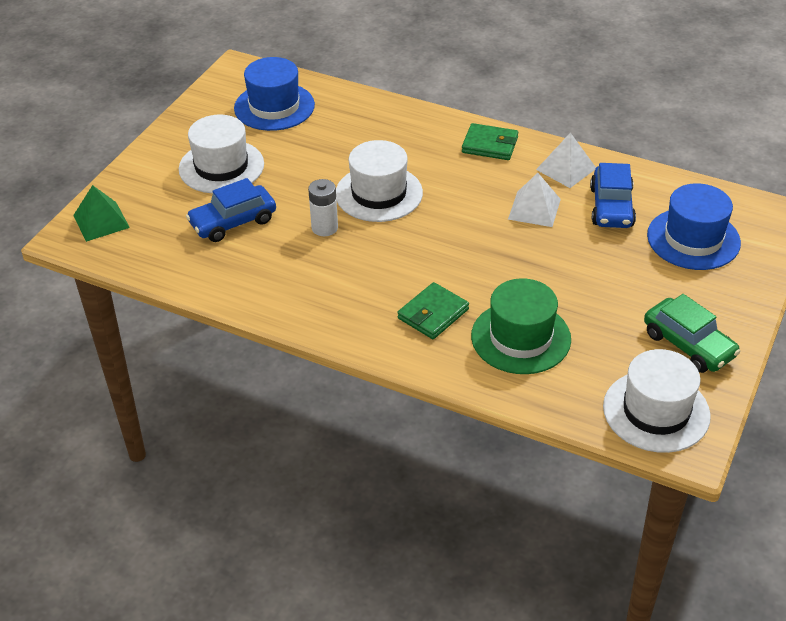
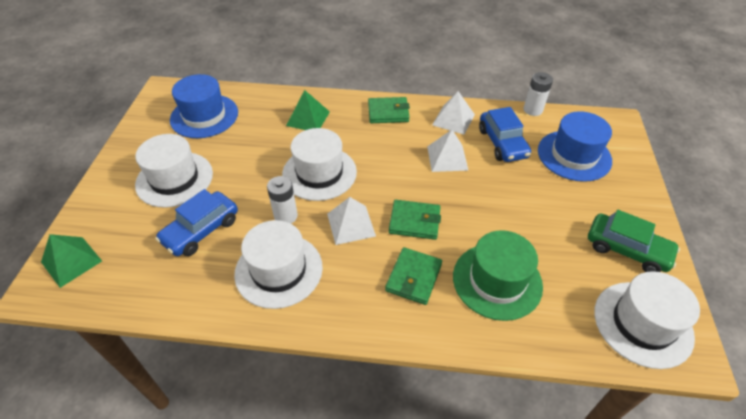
camera: 20 degrees left, 5 degrees up
(297, 275) = (279, 270): none -> white hat
(390, 251) = (351, 225): none -> white pyramid
(391, 133) = (308, 118): none -> green pyramid
(461, 264) = (414, 222): none -> green wallet
(675, 178) = (533, 110): none -> white battery

